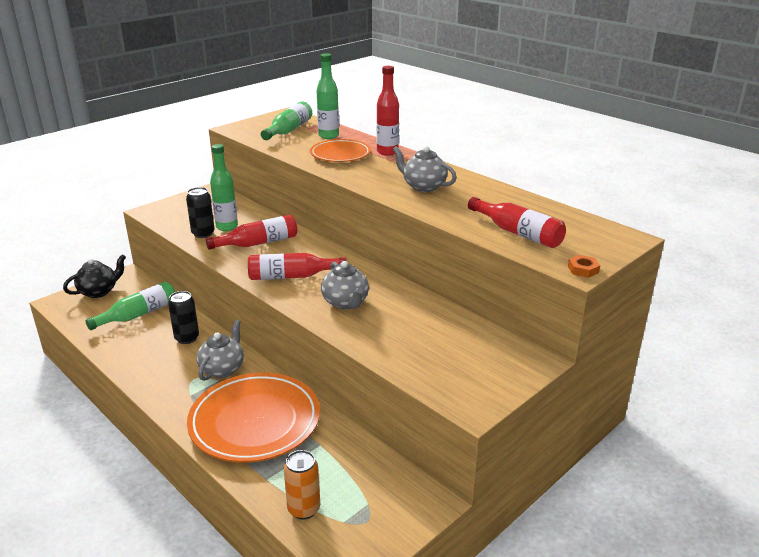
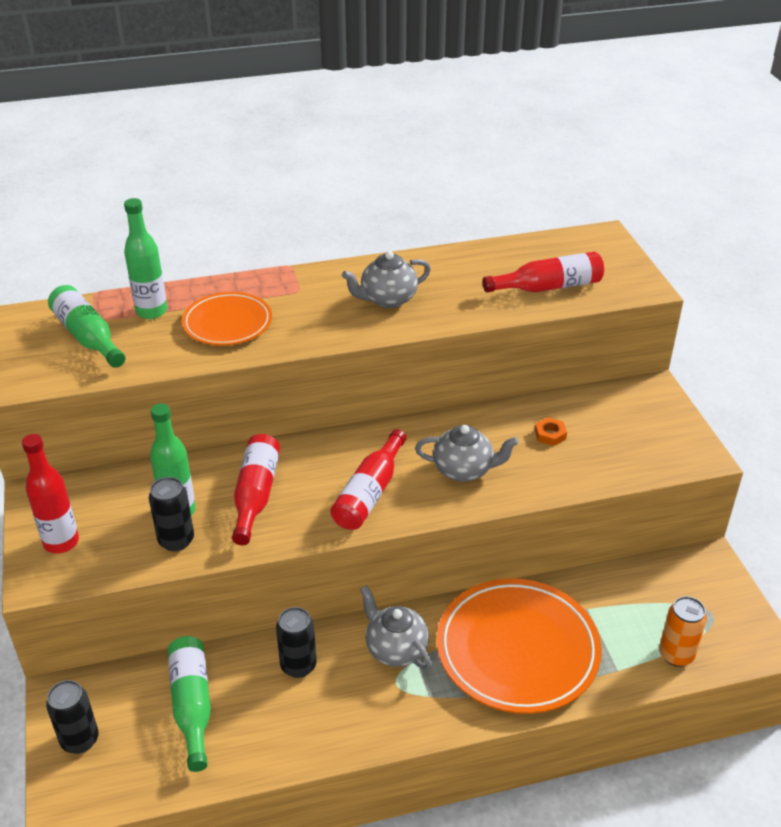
camera: 60 degrees left, 10 degrees up
(99, 291) = (80, 740): black teapot -> black can
(387, 152) = (260, 287): red bottle -> red bottle (61, 542)
(583, 269) = (646, 284): orange nut -> orange nut (550, 435)

